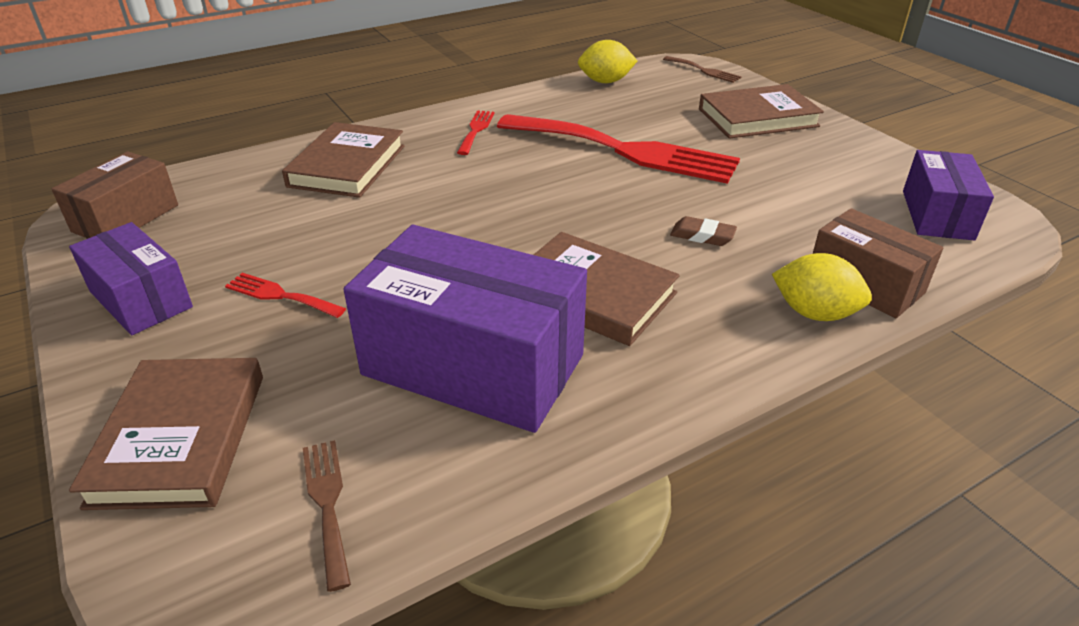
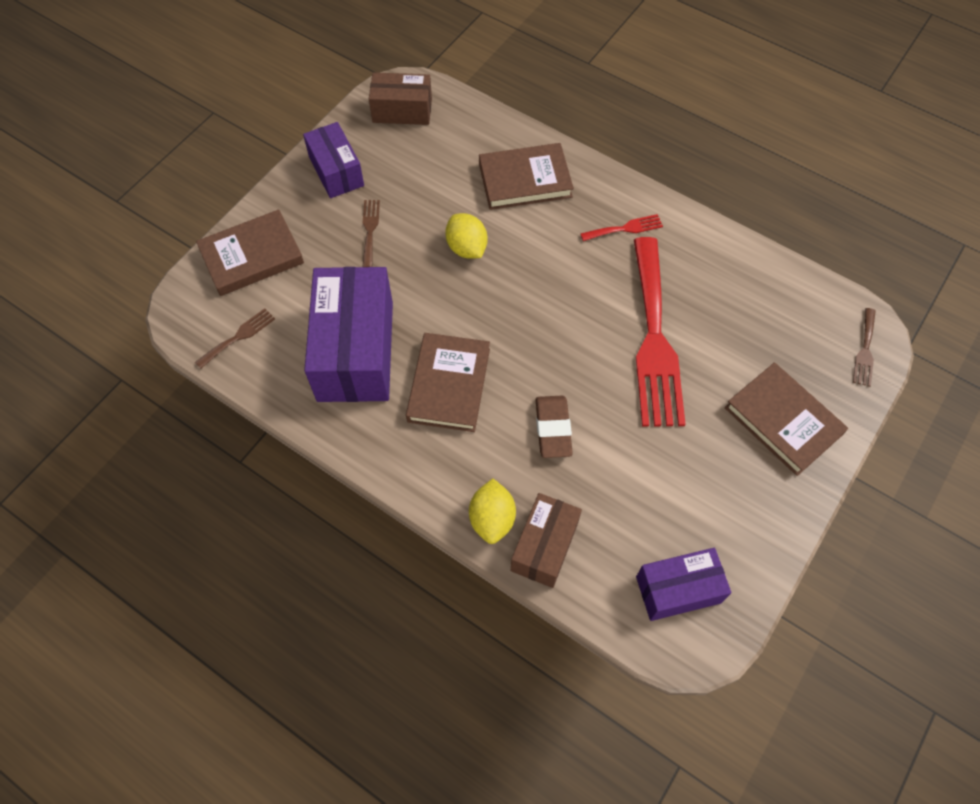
camera: 65 degrees right, 25 degrees up
(141, 299) = (336, 171): purple box -> purple box turned 45 degrees counterclockwise
(280, 295) = (370, 230): red fork -> brown fork
(605, 81) = (780, 280): yellow lemon -> yellow lemon (466, 248)
(702, 236) = (553, 429): brown eraser -> brown eraser, size x1.53

